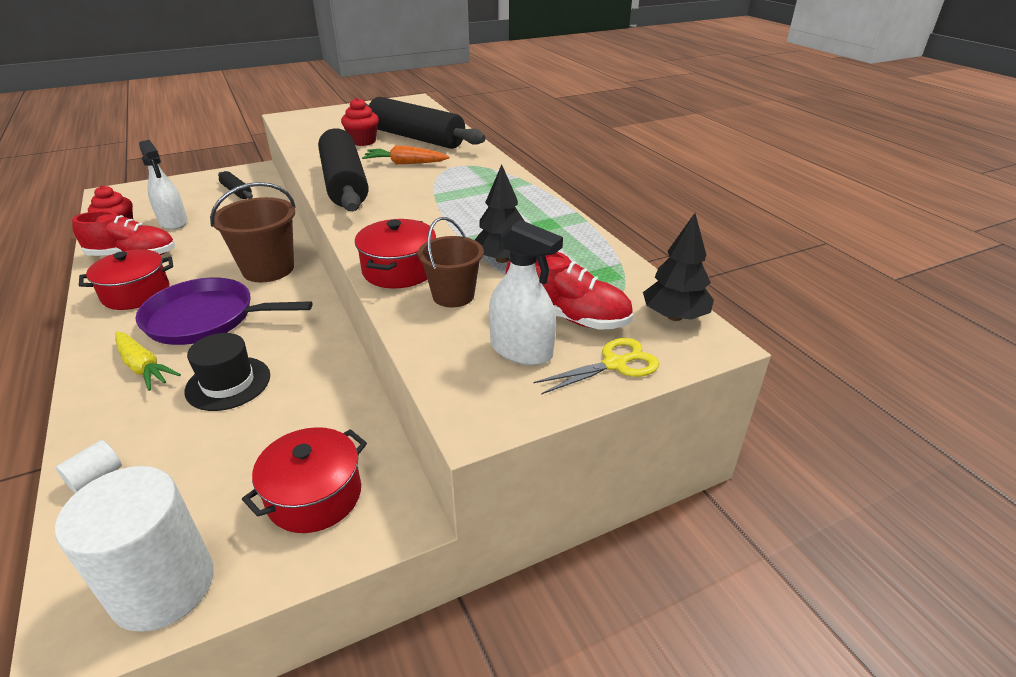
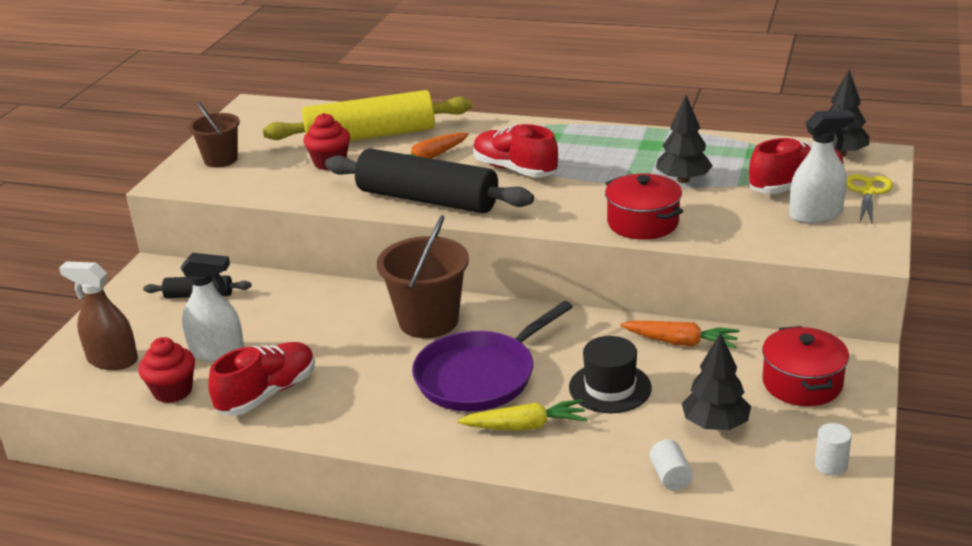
camera: 45 degrees left, 5 degrees down
(136, 293) = (367, 406): red pot -> none
(144, 200) = (112, 360): none -> brown spray bottle
(163, 586) = (830, 465): white cylinder -> white cylinder, size x0.41
(201, 468) = (715, 424): none -> black tree
(331, 390) = (681, 342): none -> orange carrot
(416, 138) = (370, 136): black rolling pin -> yellow rolling pin
(428, 193) = (515, 169): none -> red shoe
(453, 295) = (712, 214): brown bucket -> brown bucket (221, 160)

